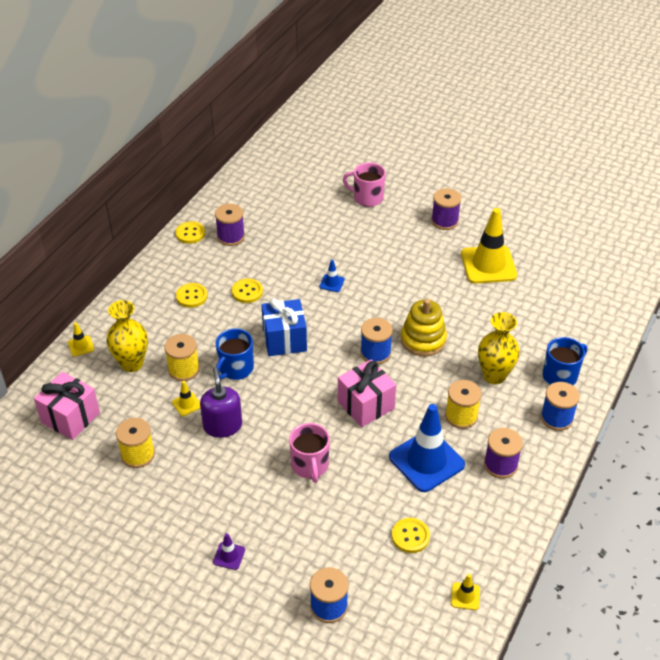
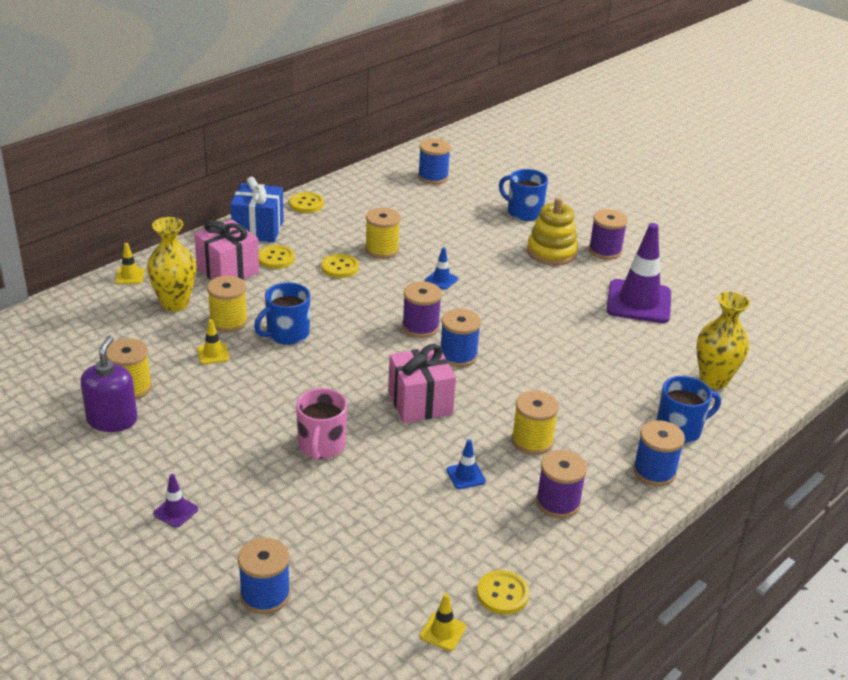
camera: 15 degrees right, 10 degrees down
(70, 417) = (79, 337): pink gift -> pink gift (228, 270)
(222, 426) = (241, 383): purple soap dispenser -> purple soap dispenser (112, 420)
(231, 237) = (349, 215): purple spool -> purple spool (420, 327)
(272, 265) = (382, 250): none -> yellow spool
(280, 179) = (433, 177): none -> blue spool
(284, 340) = (358, 320): blue gift -> blue gift (258, 229)
(367, 198) = (523, 212): pink mug -> blue mug
(410, 536) = (405, 548): yellow button -> yellow button (502, 594)
(423, 340) = (522, 356): yellow stacking toy -> yellow stacking toy (551, 252)
(426, 461) = (466, 476): blue traffic cone -> blue traffic cone, size x0.43
(488, 265) = (638, 302): yellow traffic cone -> purple traffic cone
(494, 375) = (594, 410): yellow vase -> yellow vase (713, 380)

